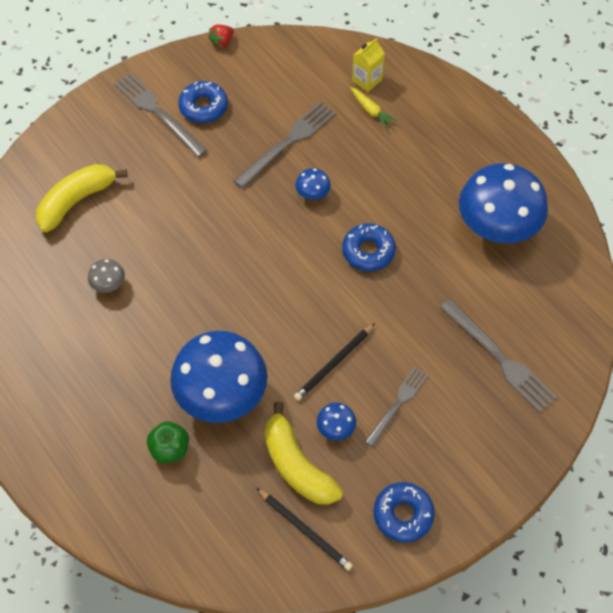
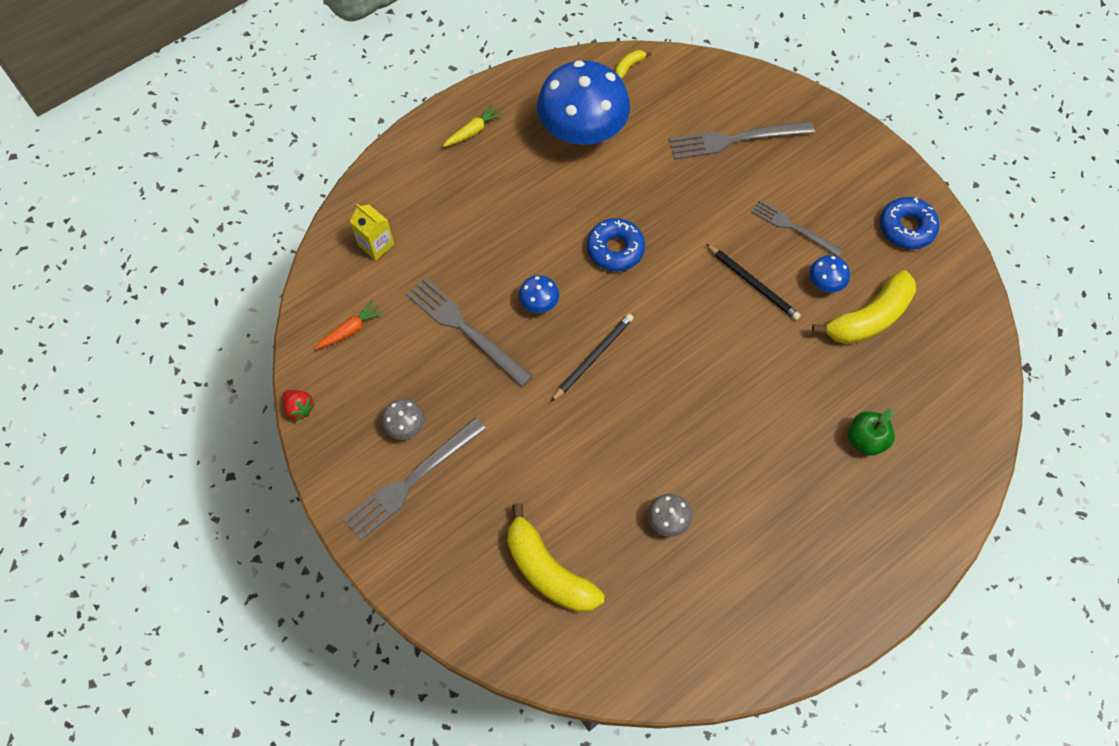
camera: 90 degrees left, 5 degrees up
(203, 107) = (405, 426): blue donut -> grey mushroom
(221, 395) = (799, 391): blue mushroom -> none
(288, 68) = (350, 330): none -> orange carrot
(305, 530) = (934, 310): black pencil -> black pencil (593, 357)
(371, 111) = (422, 241): yellow carrot -> yellow carrot (473, 131)
(499, 358) = (735, 139): grey fork -> grey fork turned 150 degrees counterclockwise
(578, 267) = (629, 66): none -> yellow banana

